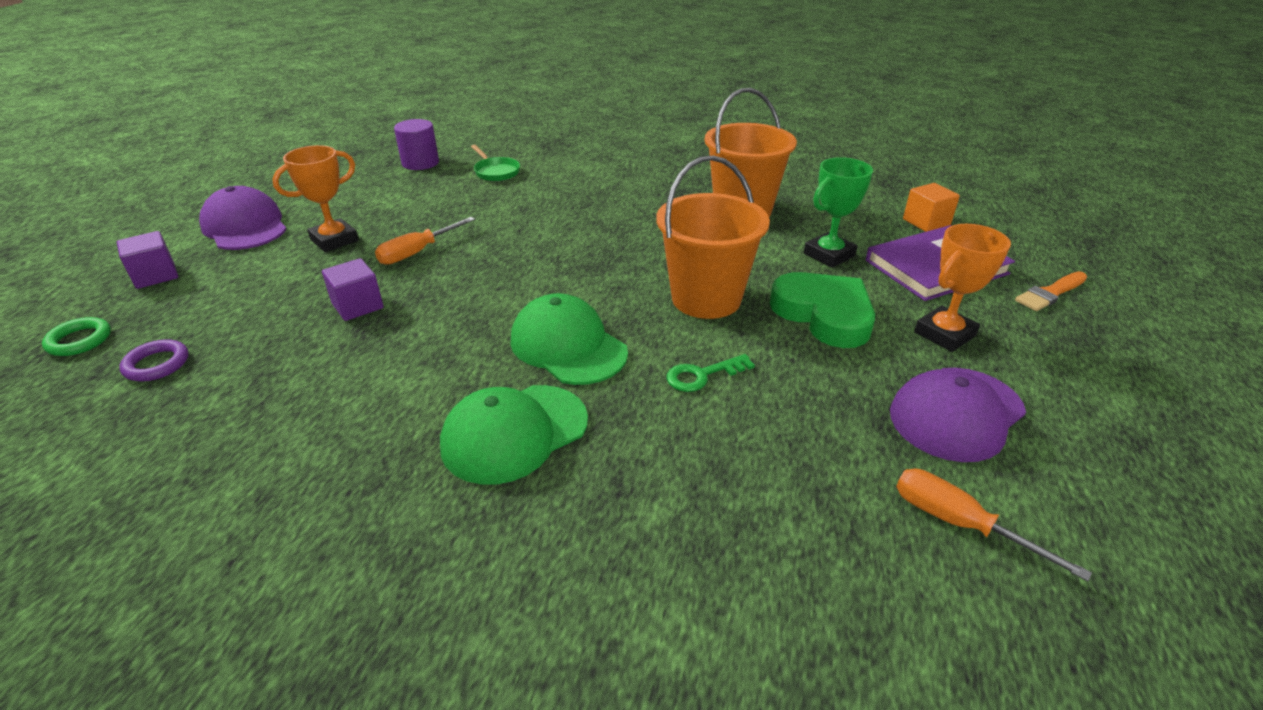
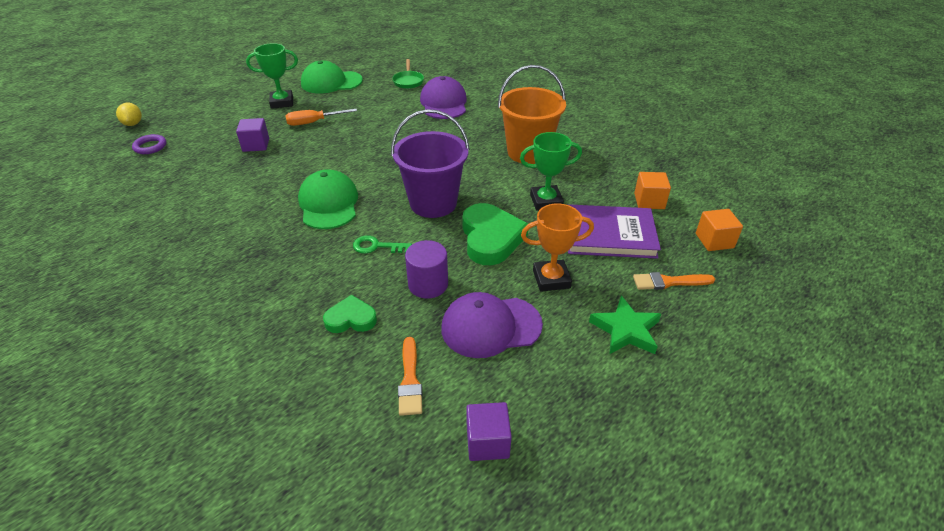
camera: 30 degrees right, 5 degrees up
(79, 340) = (133, 124): green ring -> yellow lemon
(155, 276) = (188, 98): purple cube -> purple cube (487, 442)
(245, 226) = (249, 81): purple cap -> purple cap (443, 103)
(334, 240) = (282, 102): orange trophy -> green trophy
(420, 163) = (373, 64): purple cylinder -> purple cylinder (428, 284)
(514, 433) = (255, 239): green cap -> green cap (331, 82)
(706, 299) = (433, 203): orange bucket -> purple bucket
(787, 481) = (351, 319): none -> green heart
(959, 524) = (410, 380): orange screwdriver -> orange brush
(1031, 240) = (714, 241): none -> orange cube
(1082, 357) = (626, 330): none -> green star

